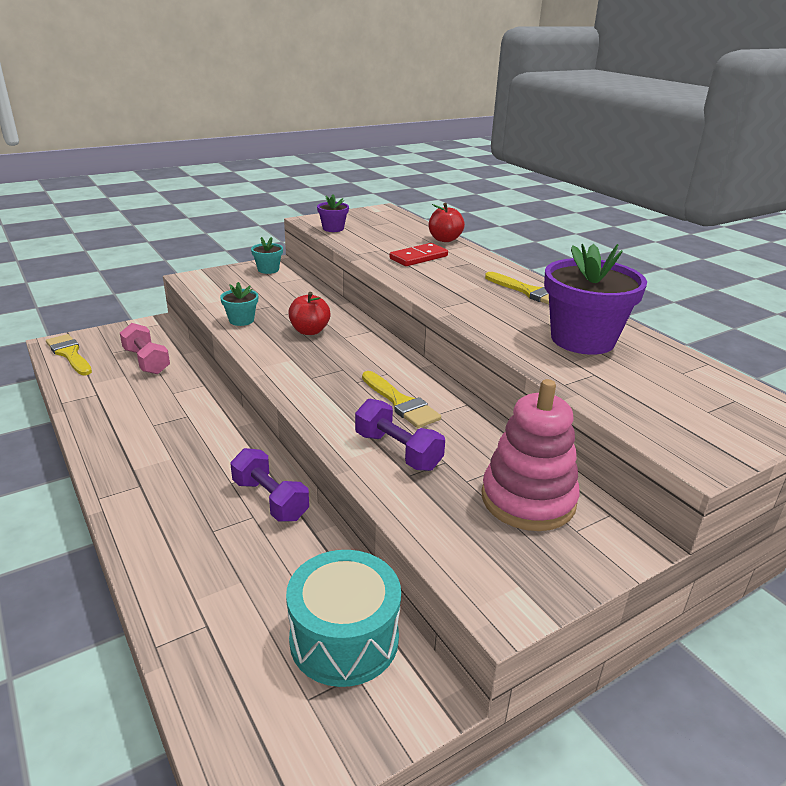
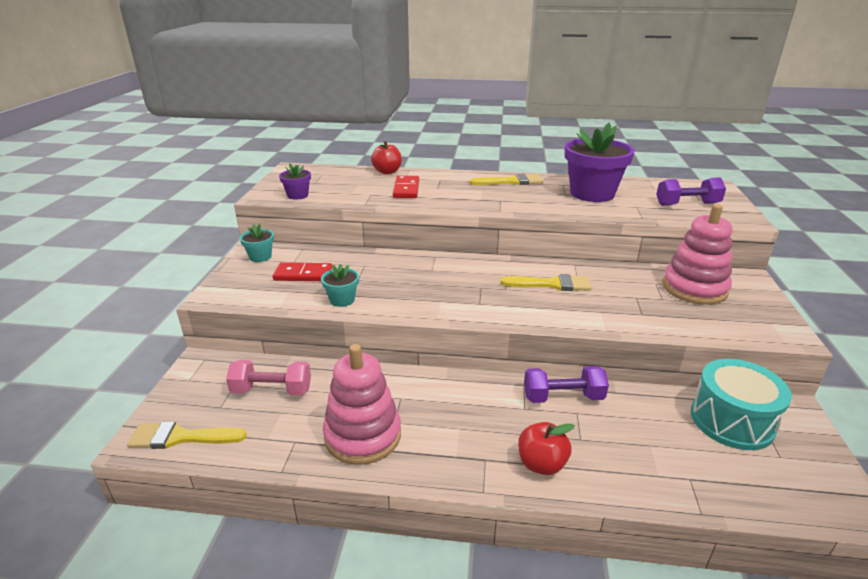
camera: 50 degrees left, 0 degrees up
(125, 418) = (363, 435): none -> pink stacking toy
(262, 293) = (303, 274): none -> red domino
(309, 331) = (404, 278): red apple -> red apple (541, 464)
(398, 451) = (612, 307): purple dumbbell -> purple dumbbell (687, 204)

